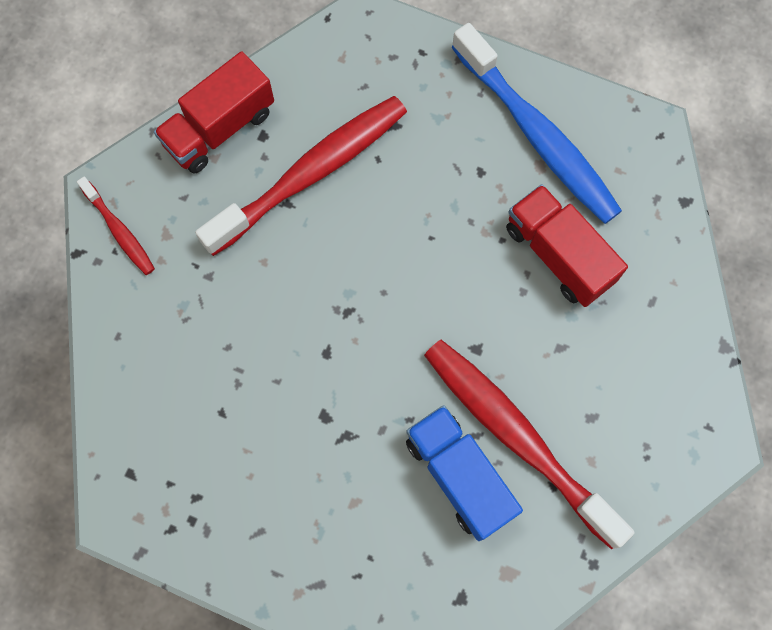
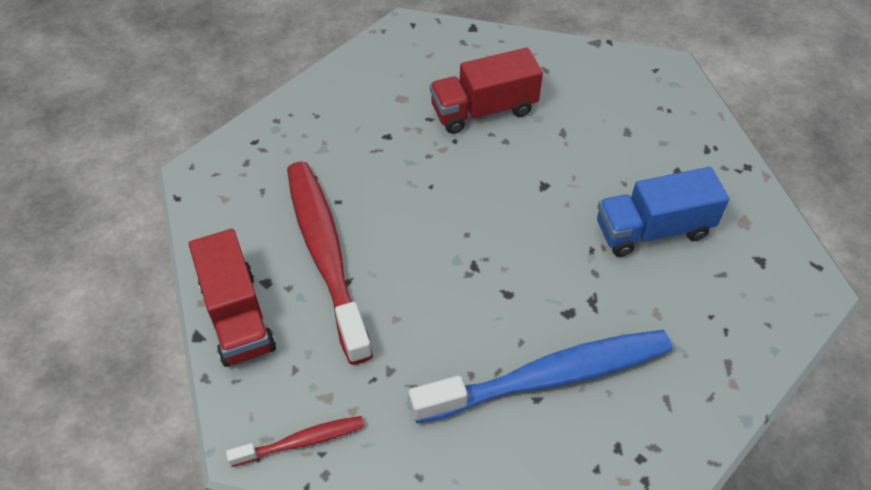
camera: 70 degrees left, 20 degrees down
(517, 436) = (629, 181): red toothbrush -> none
(538, 136) = (375, 91): blue toothbrush -> blue toothbrush (550, 377)

